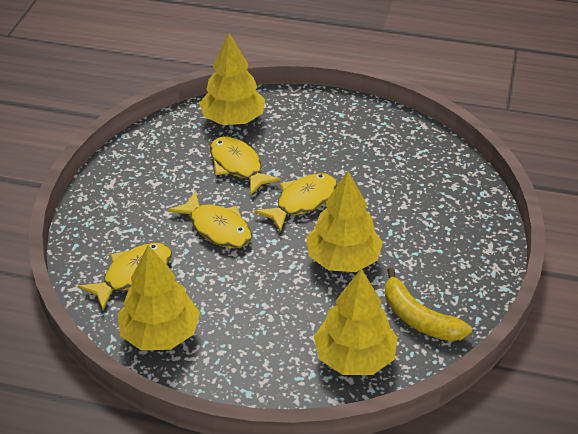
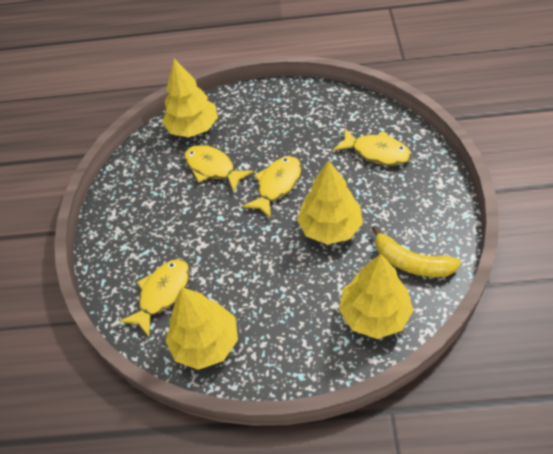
camera: 10 degrees left, 10 degrees up
(217, 228) = (217, 229): yellow fish -> yellow fish (377, 152)

